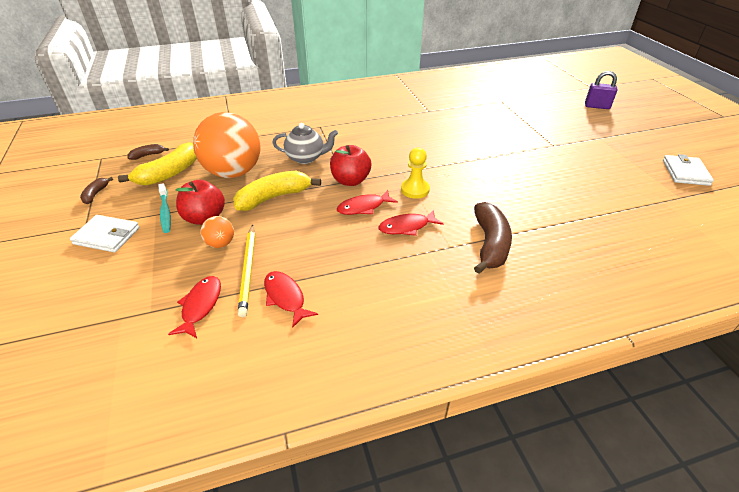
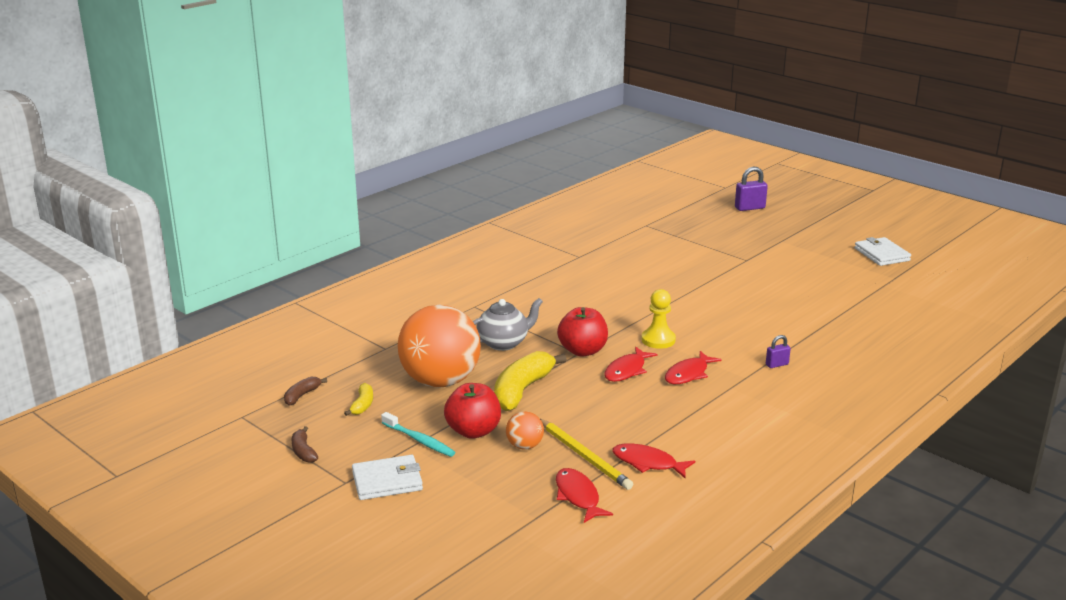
camera: 30 degrees left, 15 degrees down
(169, 173) = (362, 405): yellow banana -> yellow banana, size x0.49
(490, 244) = (777, 364): brown banana -> purple padlock

